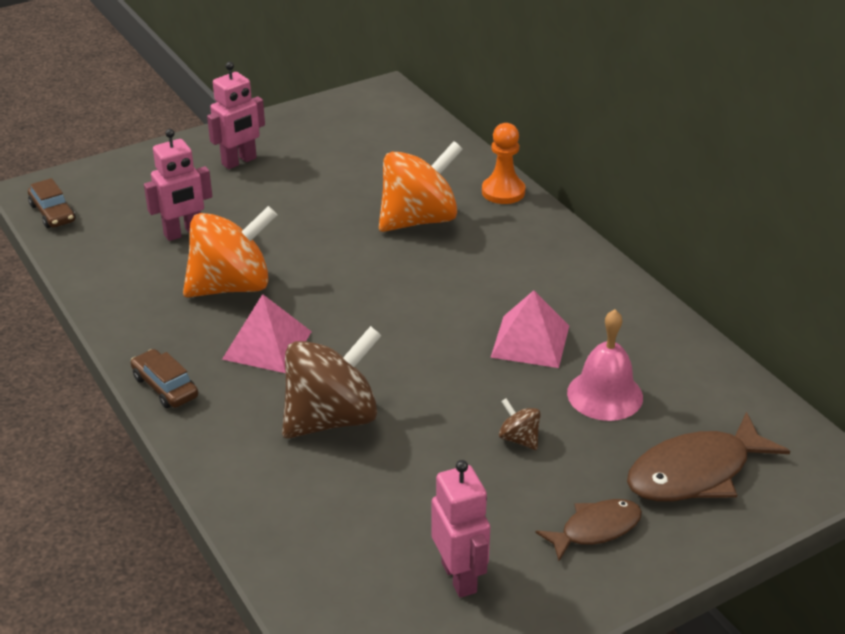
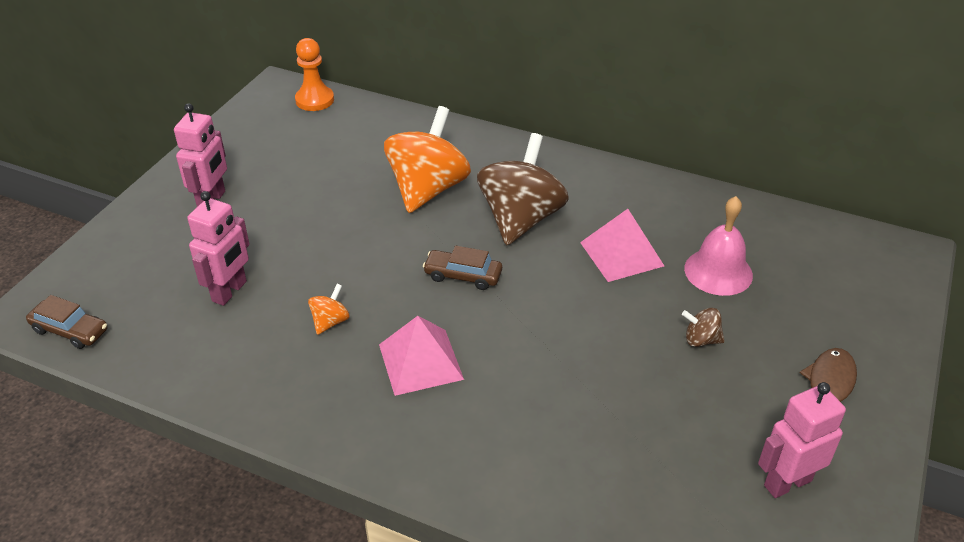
camera: 35 degrees left, 5 degrees up
(165, 387) = (371, 450): brown car -> brown car (463, 275)
(232, 286) = (330, 322): orange spinning top -> orange spinning top, size x0.42
(331, 418) = (546, 400): brown spinning top -> brown spinning top (520, 219)
(459, 577) = (787, 482): pink robot -> pink robot turned 60 degrees counterclockwise
(503, 192) = (468, 138): orange pawn -> orange pawn (314, 100)
(695, 473) = (839, 302): brown fish -> none

